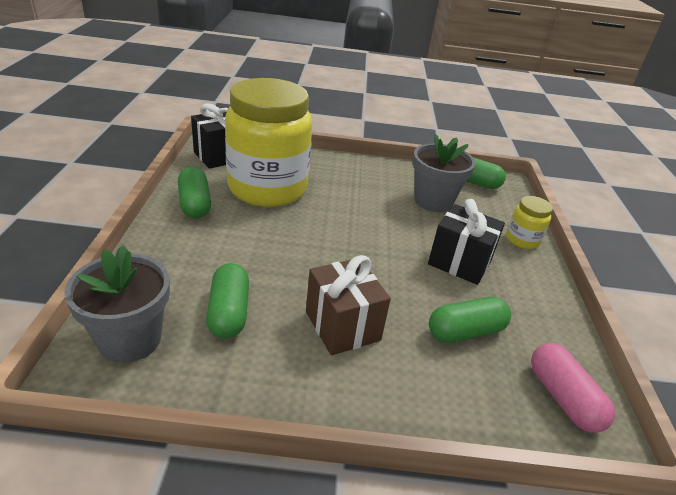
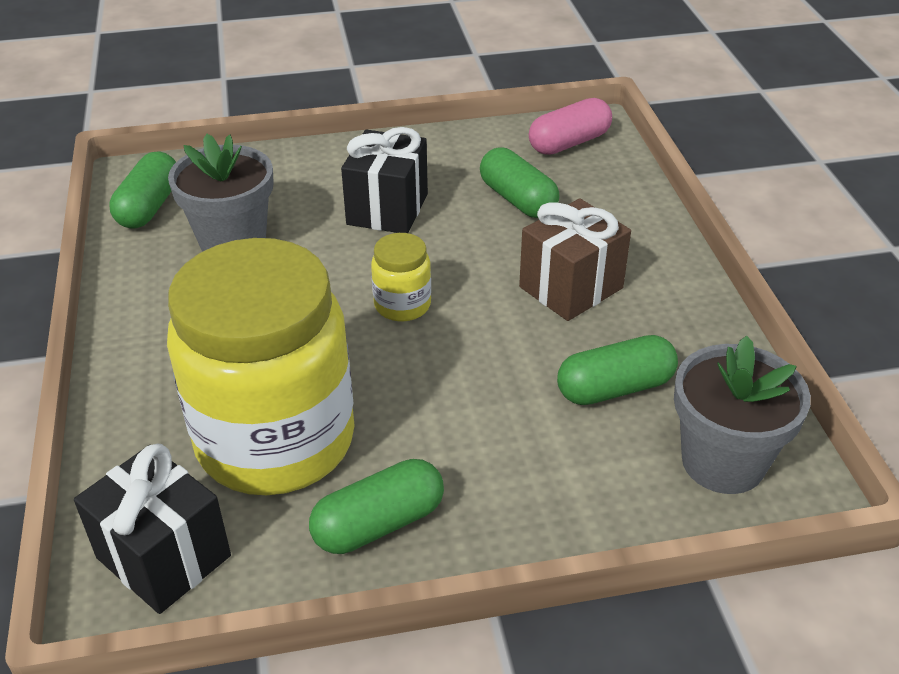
camera: 100 degrees left, 5 degrees up
(522, 240) = (304, 161): yellow jar -> yellow jar (402, 305)

